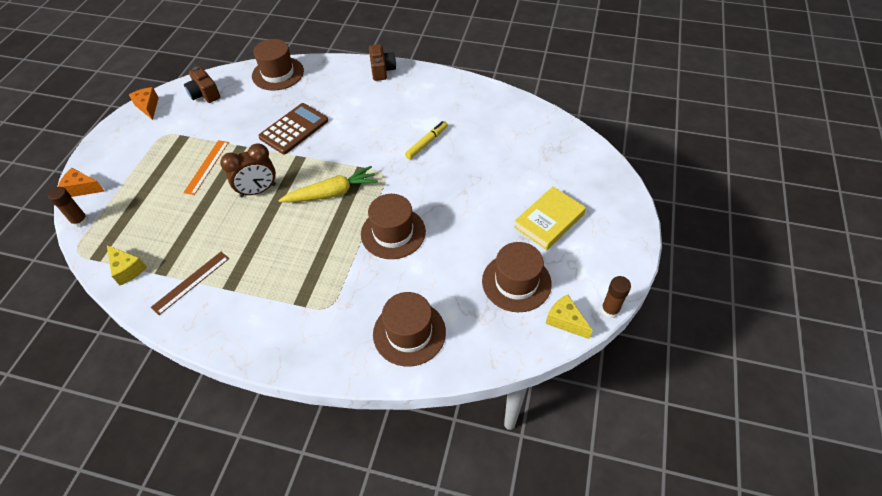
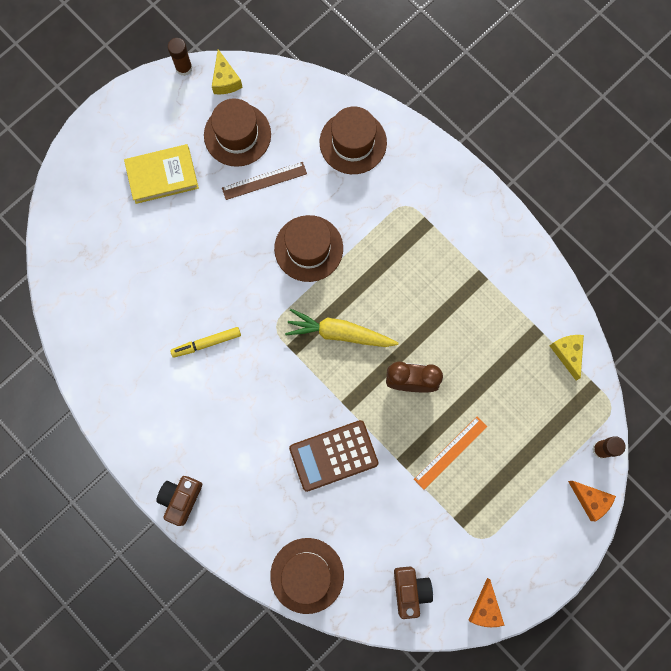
camera: 150 degrees left, 25 degrees up
(191, 282) = (513, 302): brown ruler -> brown ruler (264, 181)

